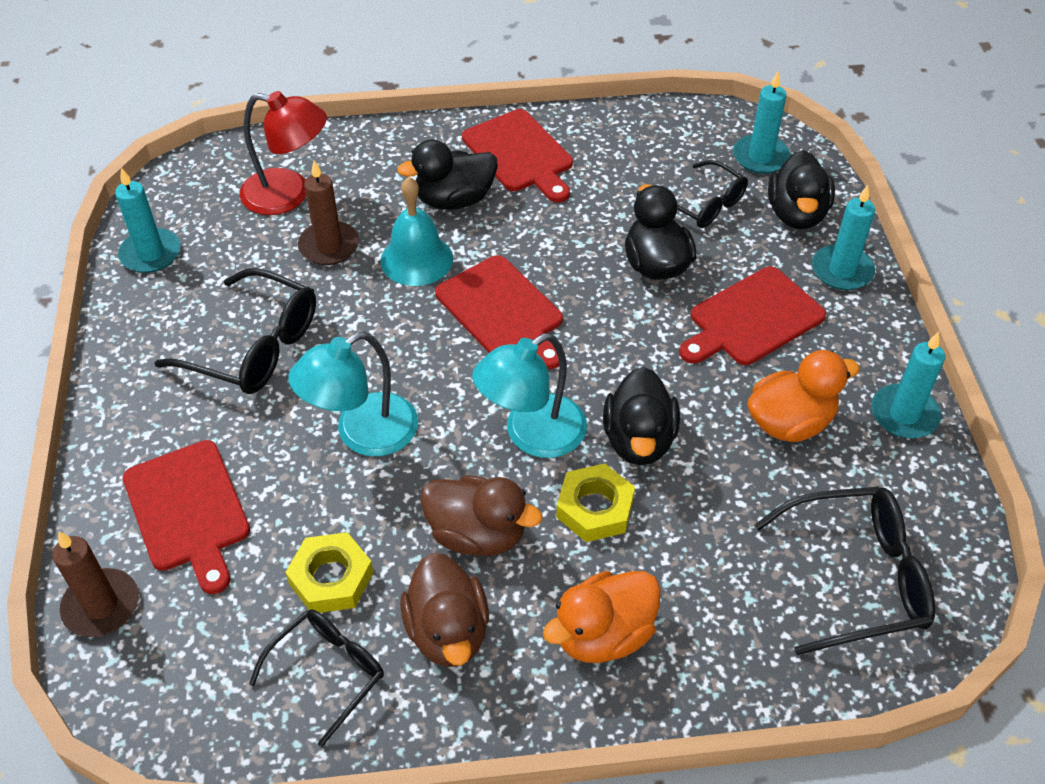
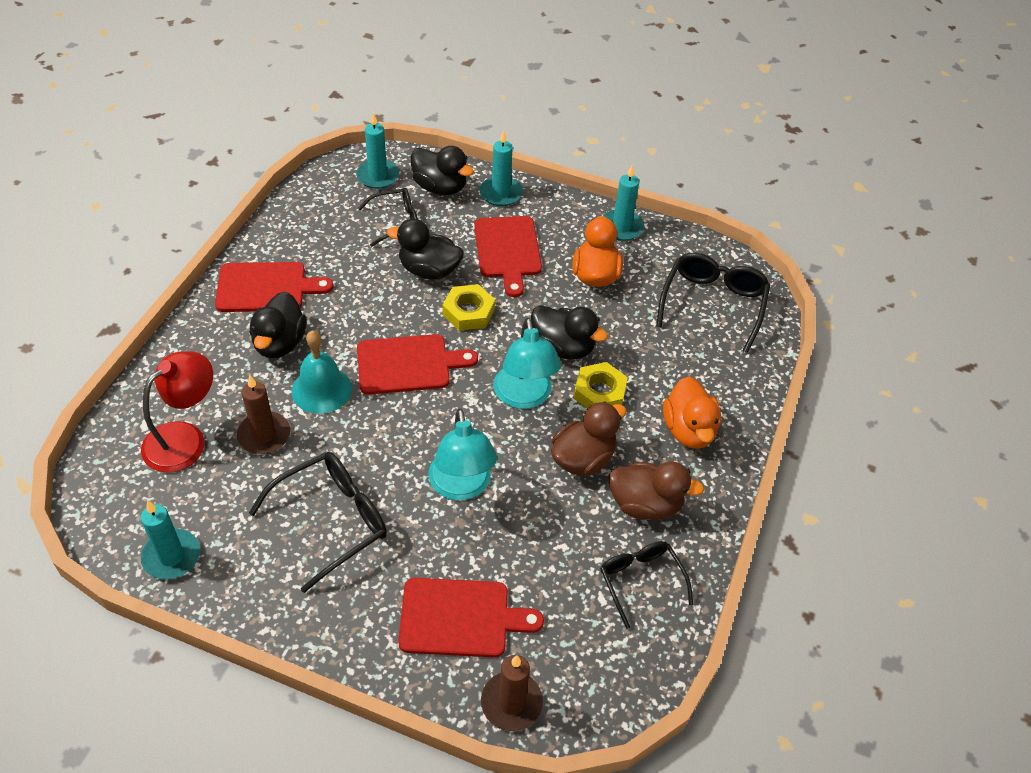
camera: 65 degrees left, 0 degrees up
(331, 578) = (570, 551): yellow nut -> yellow nut (468, 312)

